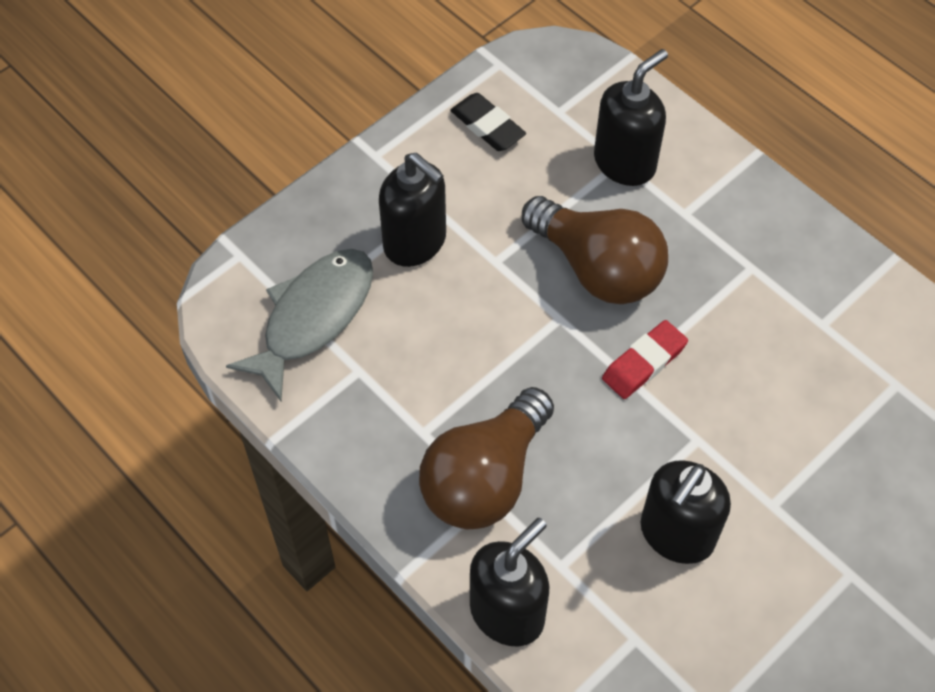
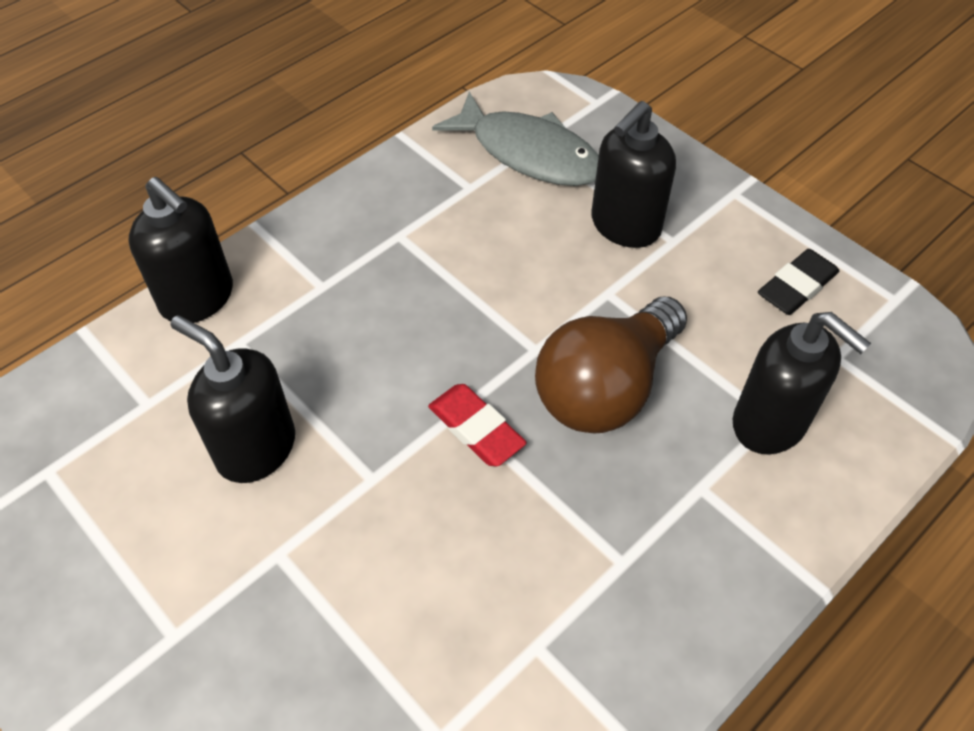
camera: 90 degrees right, 5 degrees down
(485, 478) = (343, 282): brown light bulb -> none

